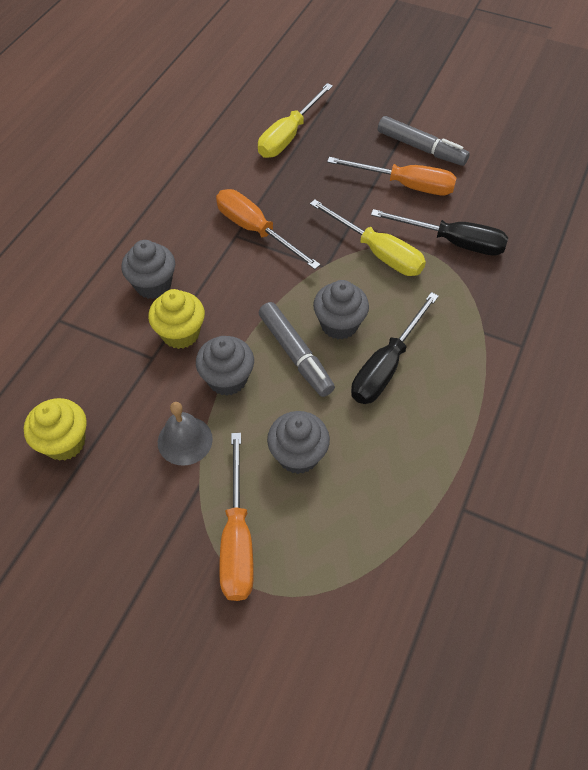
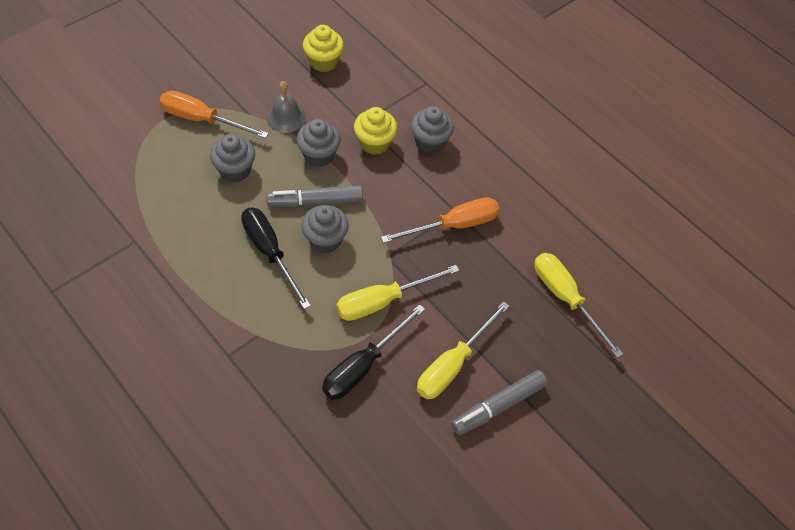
camera: 110 degrees right, 0 degrees up
(405, 185) = (453, 364): orange screwdriver -> yellow screwdriver

